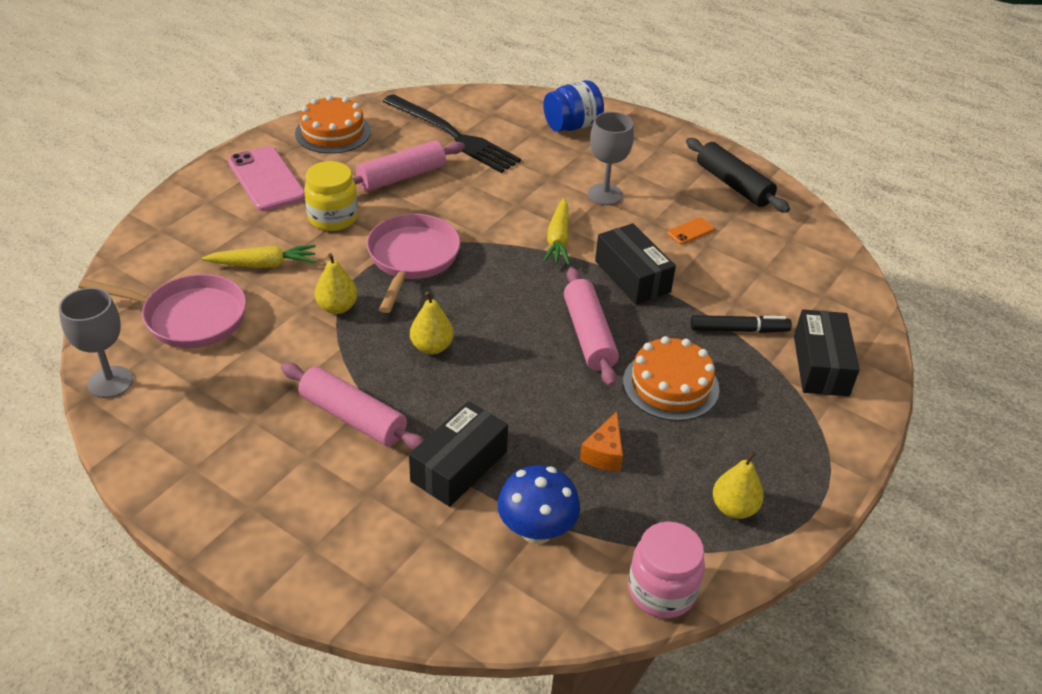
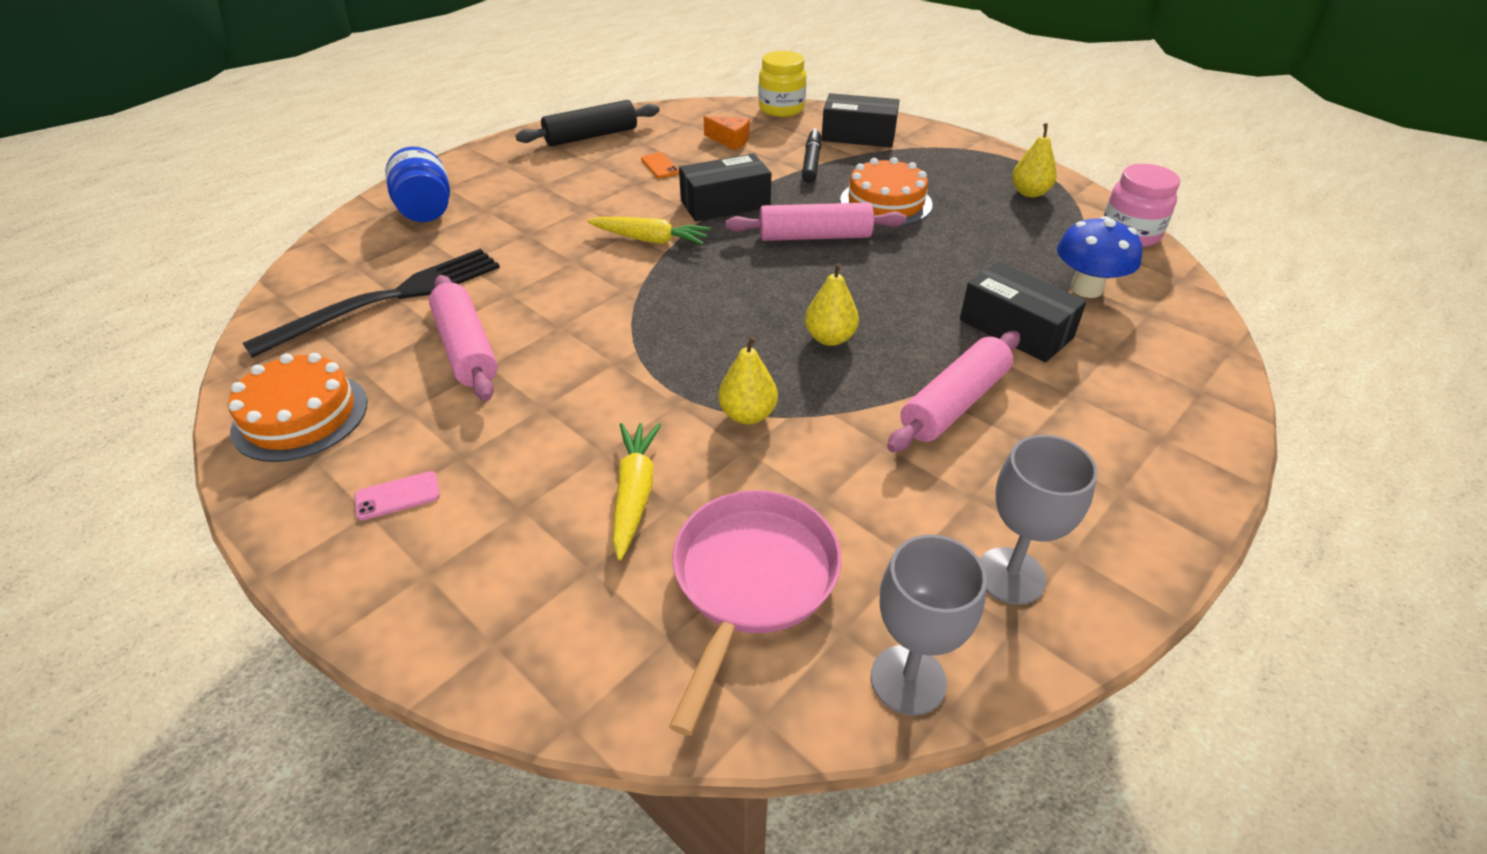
camera: 80 degrees left, 0 degrees up
(266, 179) = (397, 496): pink phone -> pink phone, size x0.45
(333, 218) = (540, 417): yellow jar -> yellow jar (781, 109)
(412, 258) = (658, 346): pink pan -> none
(604, 453) = (980, 244): orange cheese -> orange cheese (730, 141)
(605, 194) = (577, 204): grey goblet -> grey goblet (1010, 575)

